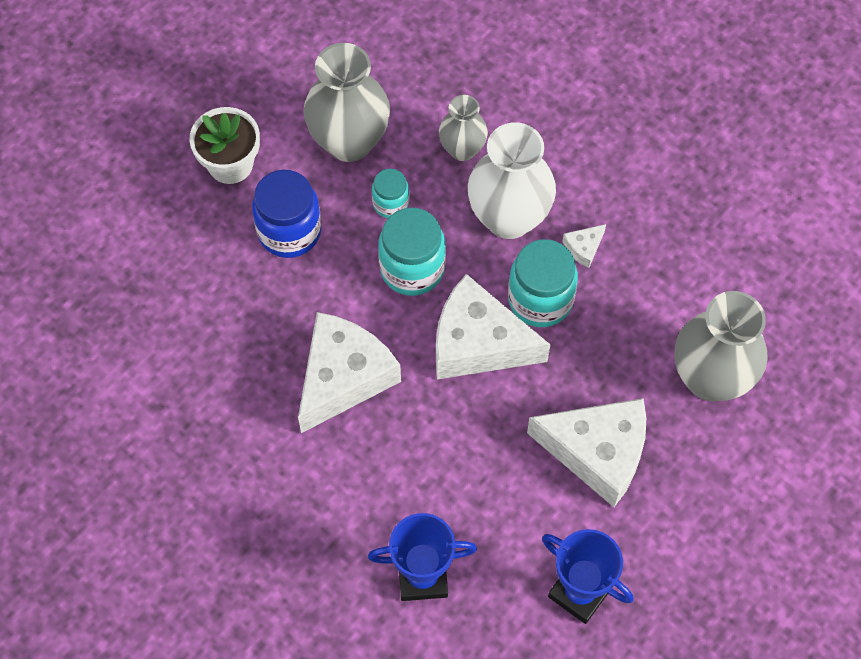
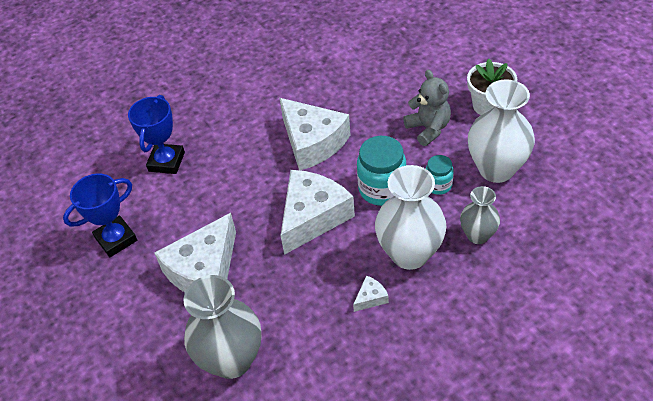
camera: 110 degrees right, 15 degrees down
(289, 231) = (428, 129): blue jar -> grey teddy bear
(349, 141) = (496, 169): grey vase -> white vase
(540, 300) = (334, 260): turquoise jar -> none
(583, 248) = (370, 298): white cheese -> white cheese turned 75 degrees clockwise

